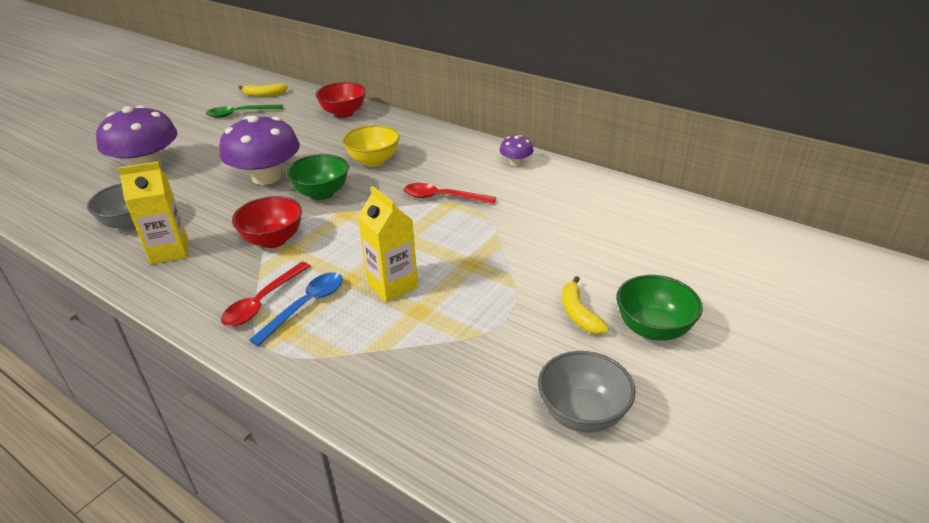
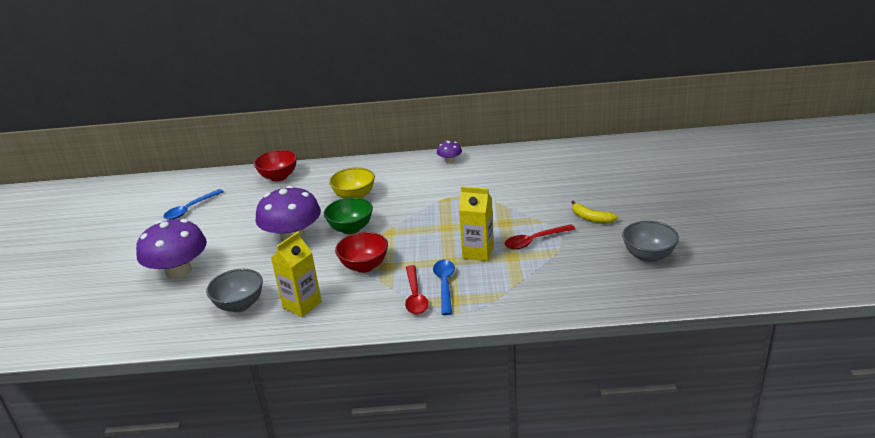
camera: 35 degrees left, 5 degrees down
(240, 114) = (190, 209): green spoon -> blue spoon
(264, 94) = (185, 189): yellow banana -> none
(442, 197) = (435, 197): red spoon -> red spoon (534, 241)
(653, 329) = (632, 208): green bowl -> none

